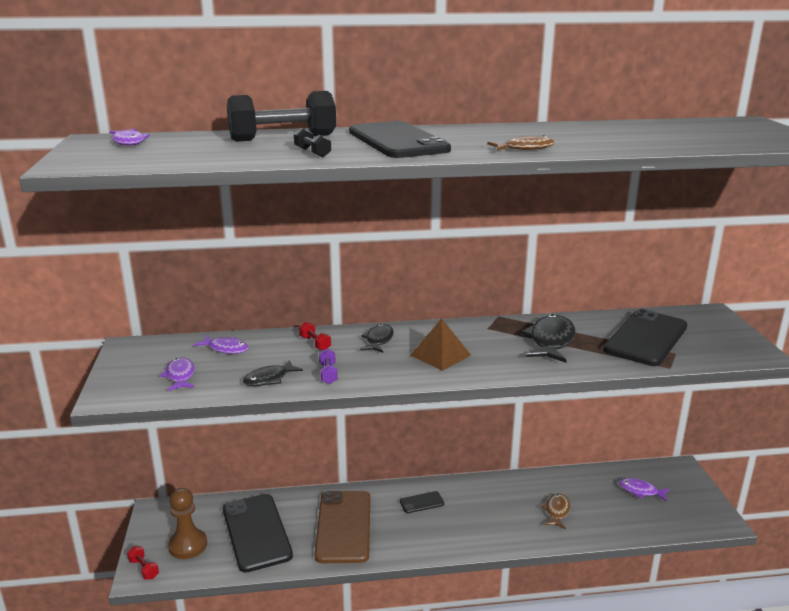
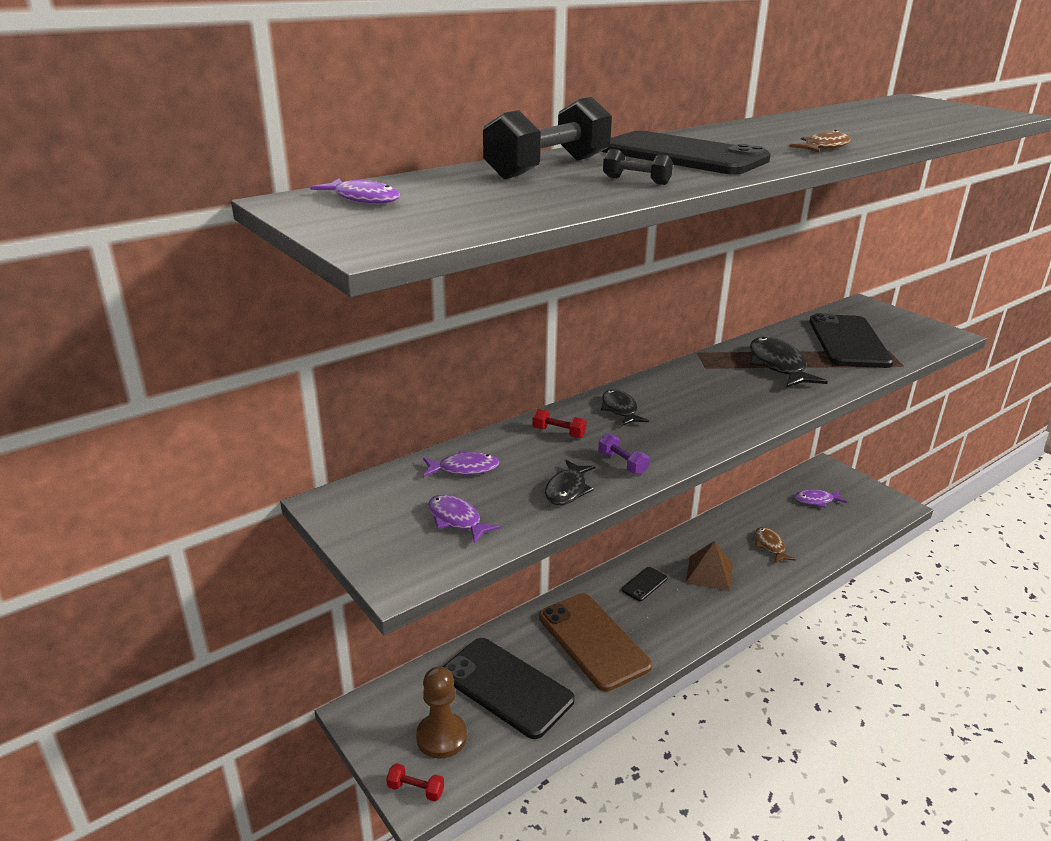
camera: 30 degrees left, 5 degrees up
(440, 355) = (702, 408): brown pyramid -> brown pyramid (709, 573)

